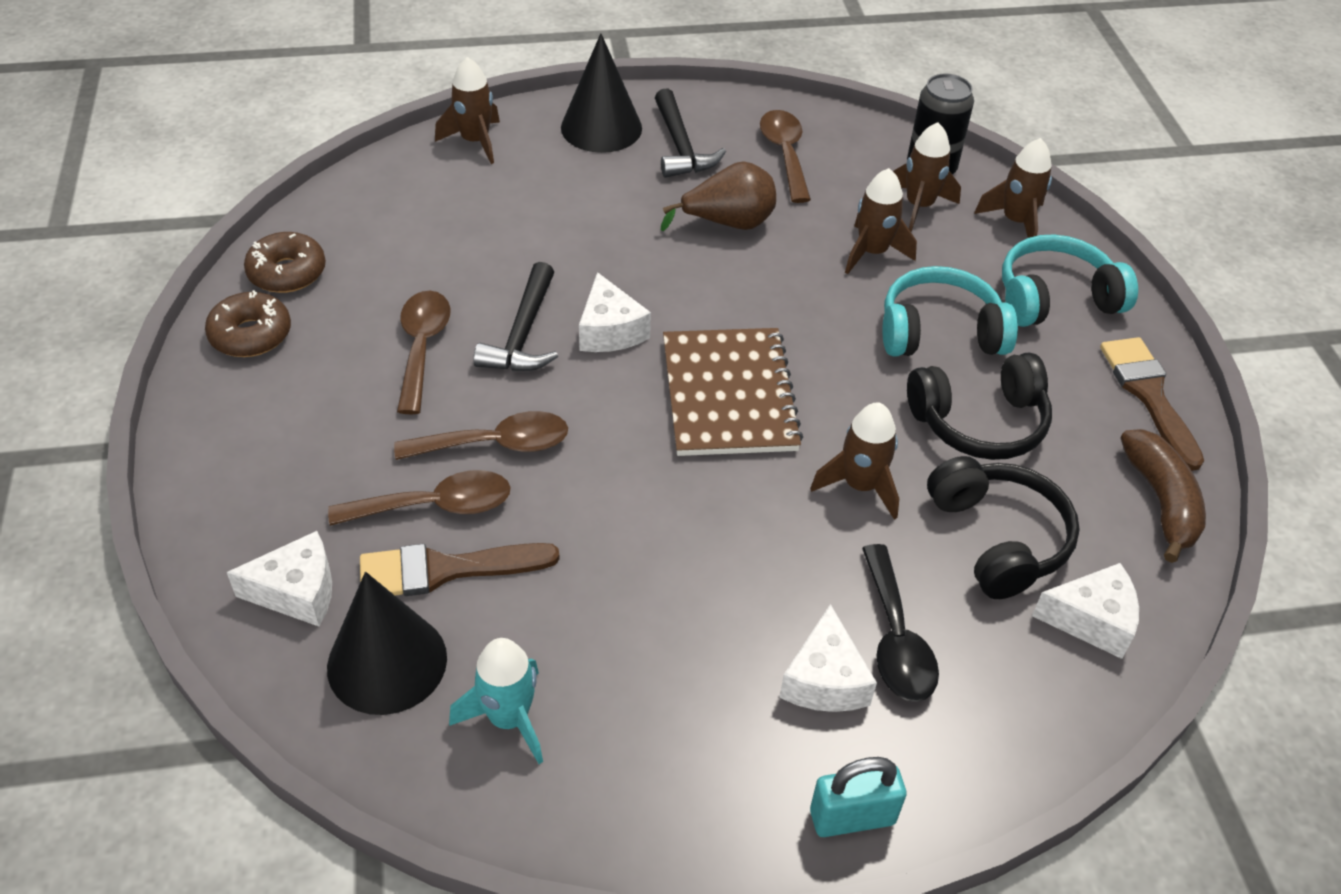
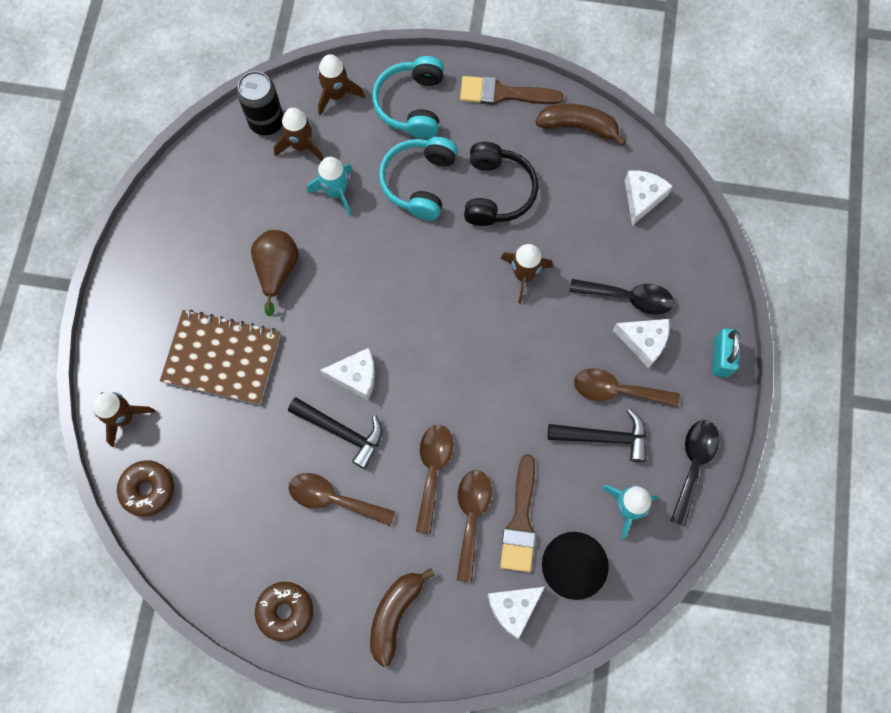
camera: 70 degrees left, 25 degrees up
(265, 449) = (395, 614): none -> brown banana
(287, 272) = (228, 578): brown donut -> brown donut (148, 489)
(297, 591) = (513, 608): white cheese -> white cheese turned 135 degrees counterclockwise
(601, 127) = (140, 323): black cone -> none
(623, 813) = (693, 464): none -> black spoon
(680, 146) = (183, 275): black hammer -> black hammer (604, 437)
(729, 394) = (433, 322): brown notebook -> brown notebook (222, 358)
(785, 154) = (217, 208): brown spoon -> brown spoon (616, 390)
(872, 252) = (336, 192): brown rocket -> turquoise rocket
(998, 538) = (580, 219): black headphones -> none

